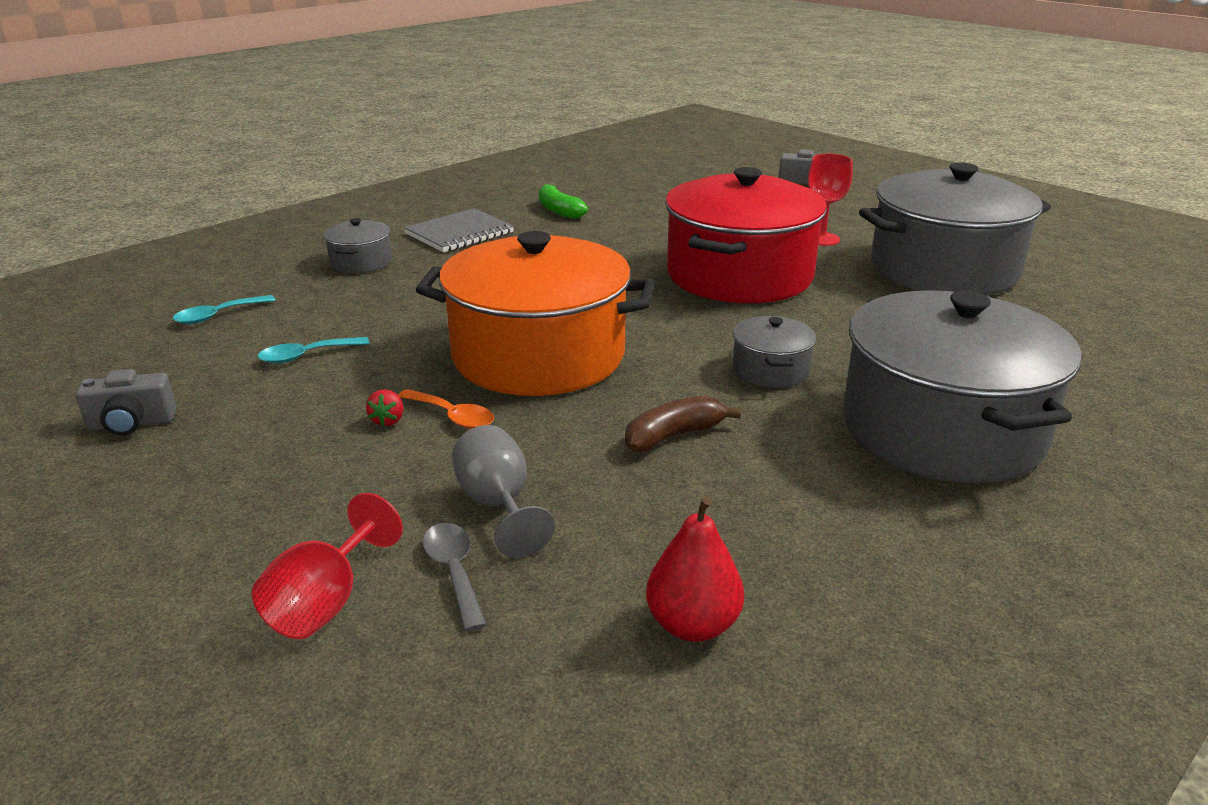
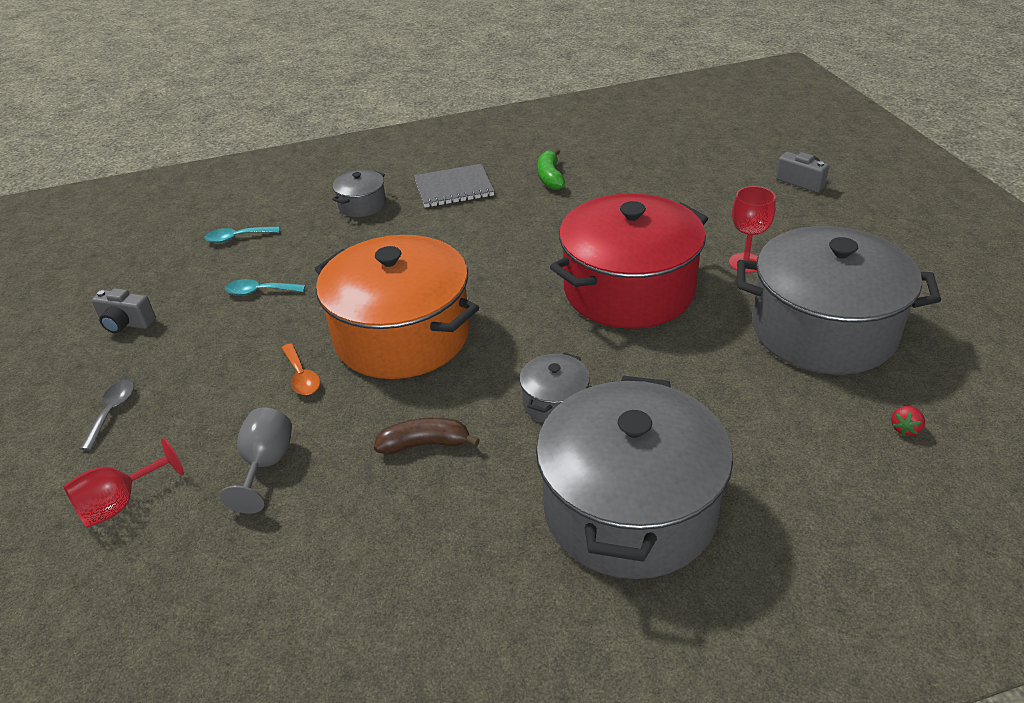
camera: 30 degrees right, 10 degrees up
(388, 420) = (262, 367): red strawberry -> red strawberry (905, 428)
(454, 572) = (200, 509): grey spoon -> grey spoon (112, 412)
(692, 625) = (293, 609): red pear -> none

